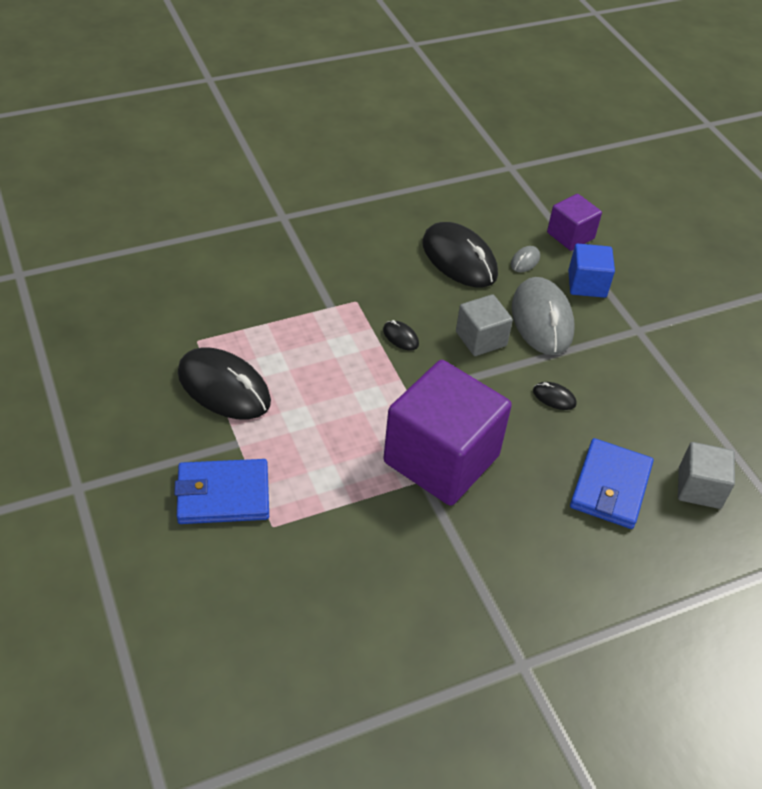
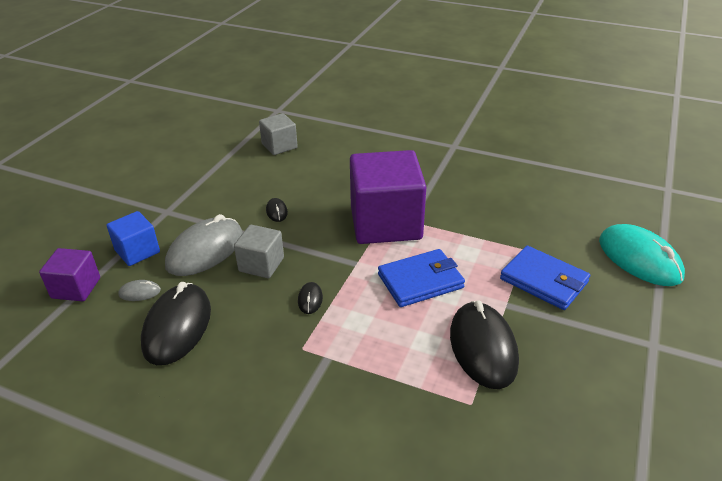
camera: 130 degrees left, 10 degrees down
(140, 602) = (639, 259): none -> turquoise mouse
(610, 487) = (318, 167): blue wallet -> blue wallet (420, 281)

